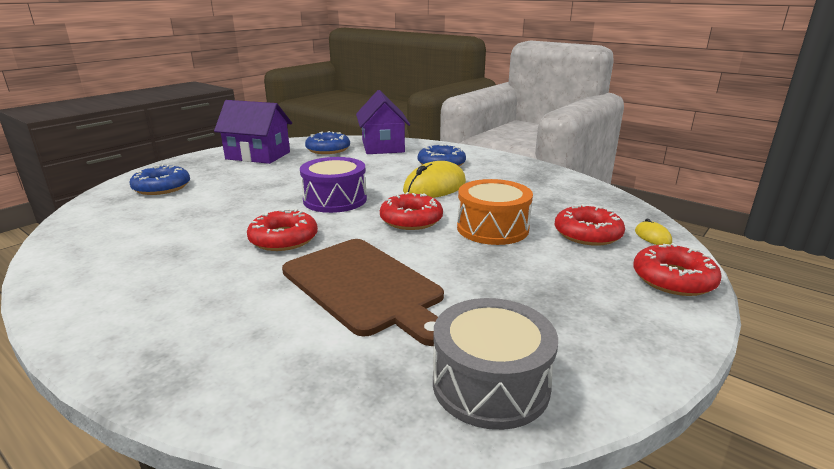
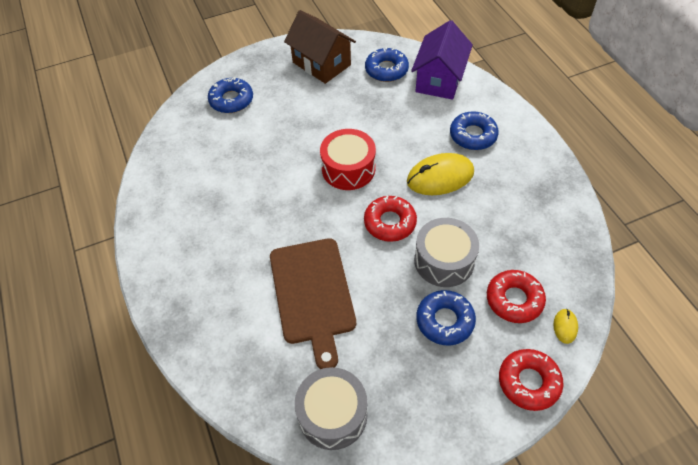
camera: 30 degrees right, 30 degrees up
(258, 155) = (321, 64): purple house -> brown house
(283, 239) = (287, 213): red donut -> none
(335, 200) = (348, 169): purple drum -> red drum
(492, 228) = (444, 261): orange drum -> grey drum
(539, 264) = (445, 321): none -> blue donut

